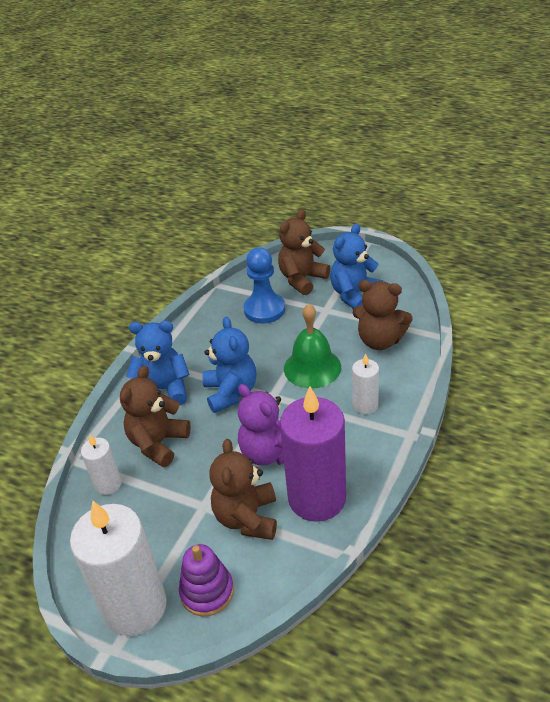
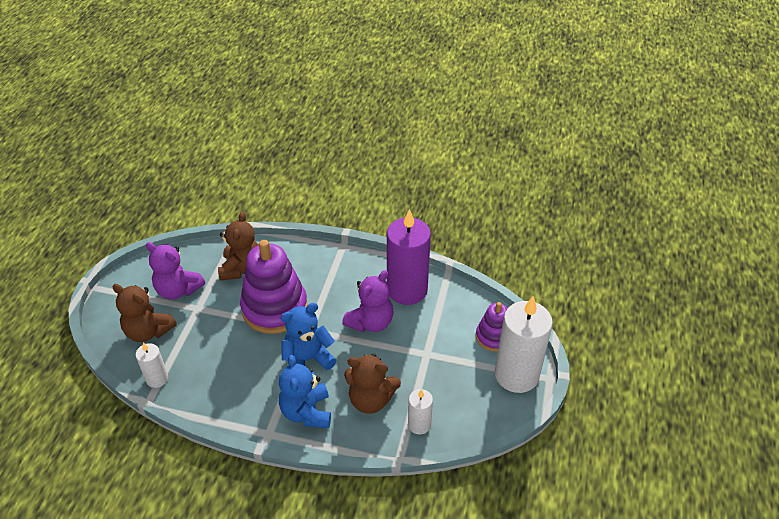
camera: 105 degrees left, 5 degrees up
(247, 518) = (431, 326): brown teddy bear -> none
(264, 310) = (194, 354): blue pawn -> none
(312, 367) = (274, 308): green bell -> purple stacking toy
(354, 295) = (178, 290): blue teddy bear -> purple teddy bear
(365, 405) = (315, 272): white candle -> white candle (157, 378)

